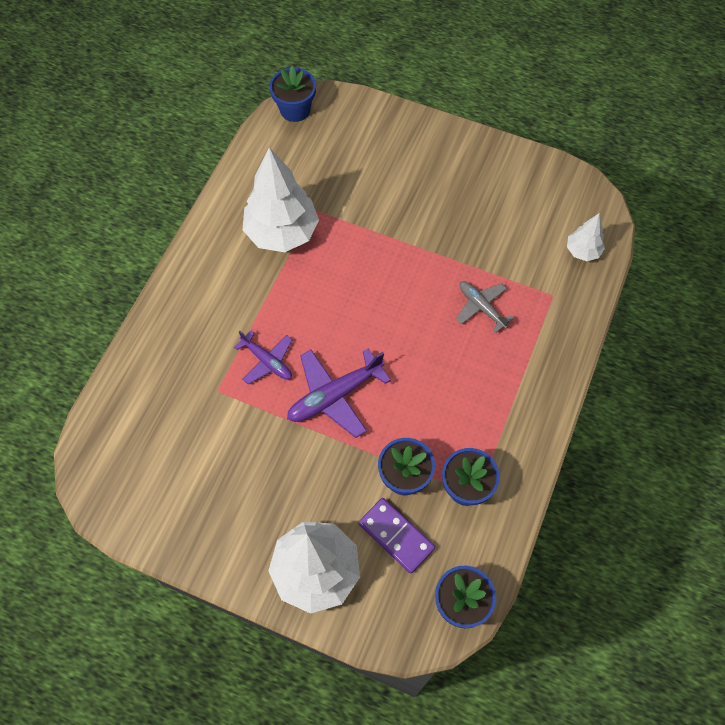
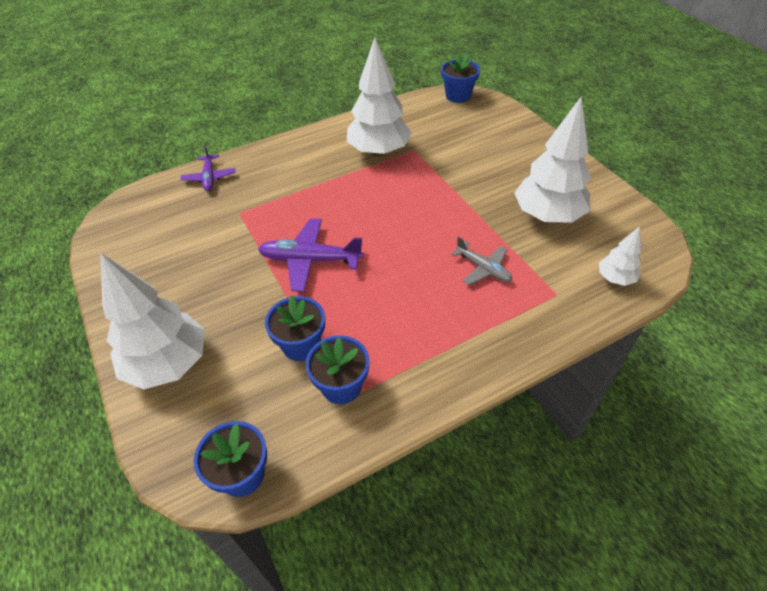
camera: 40 degrees right, 15 degrees down
(267, 361) = (289, 214): purple plane -> purple plane (209, 178)
(396, 536) = (250, 382): purple domino -> none
(481, 307) = (483, 268): grey plane -> grey plane turned 135 degrees clockwise
(489, 217) = (547, 216): none -> white tree

